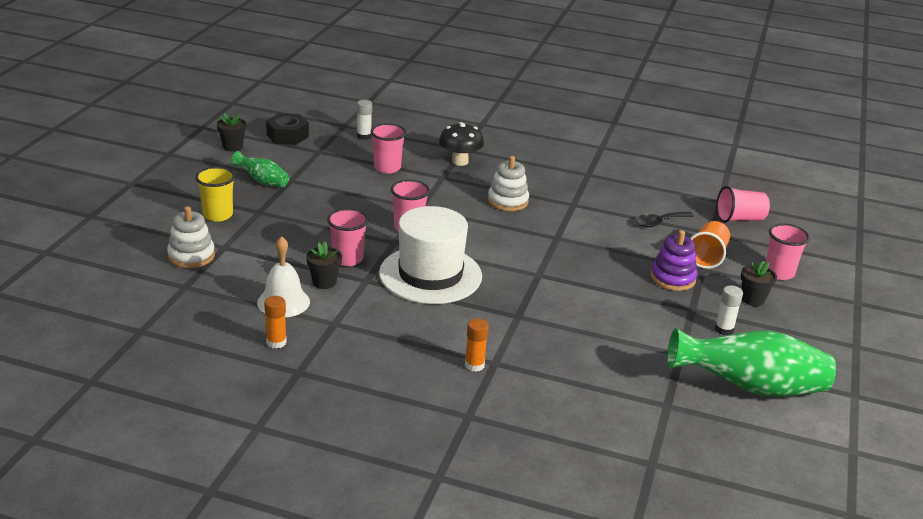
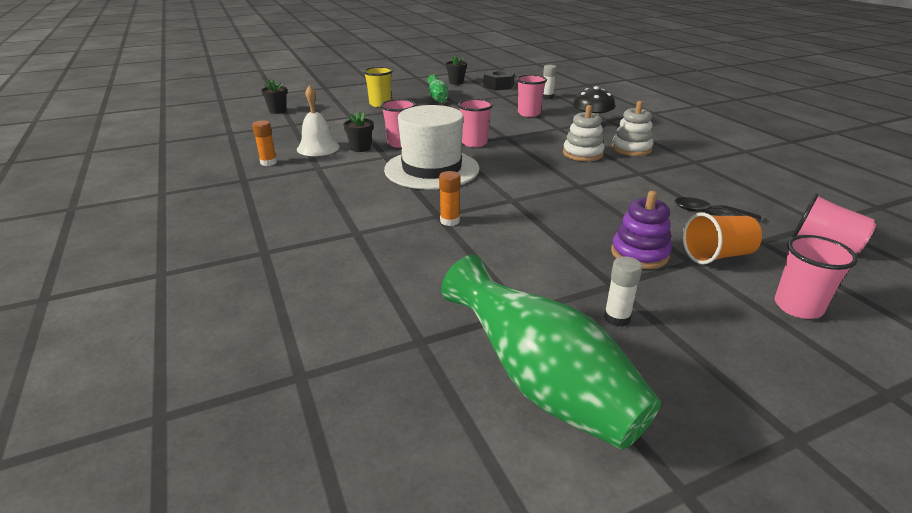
camera: 50 degrees right, 0 degrees up
(191, 256) = (326, 114): white stacking toy -> white stacking toy (631, 149)
(474, 365) = (340, 227): orange glue stick -> orange glue stick (450, 221)
(752, 299) = (709, 312): black flower pot -> black flower pot (277, 111)

